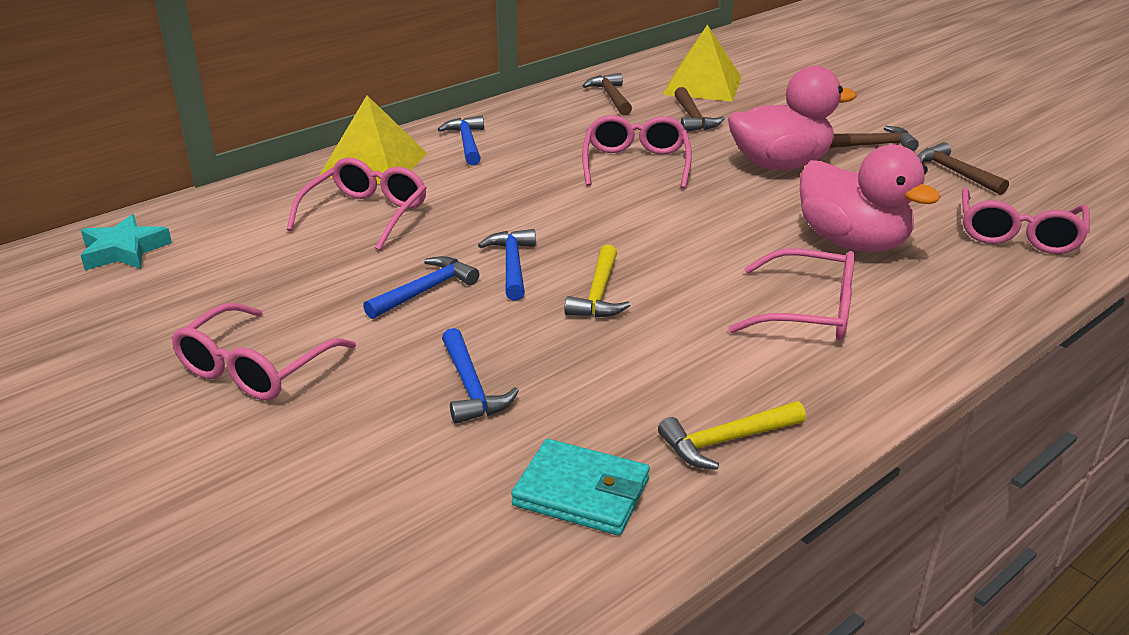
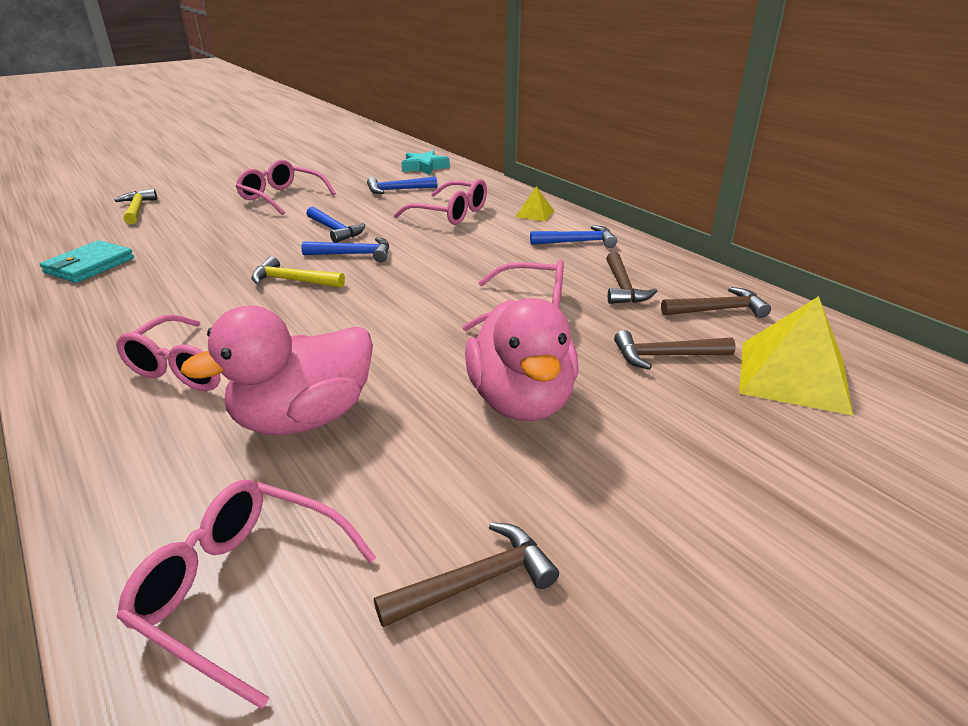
camera: 95 degrees right, 0 degrees up
(374, 164) = (535, 214): yellow pyramid -> yellow pyramid, size x0.50
(471, 387) = (215, 241): blue hammer -> blue hammer (397, 190)
(726, 441) = (78, 310): yellow hammer -> yellow hammer (137, 209)
(872, 145) = (590, 503): brown hammer -> brown hammer (623, 287)

